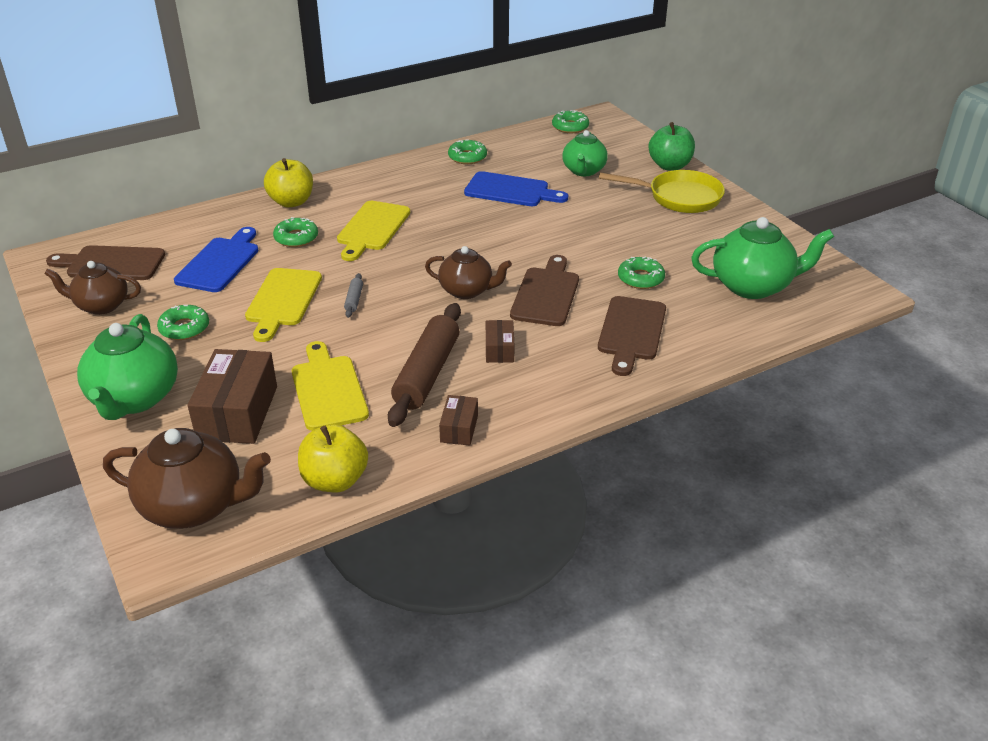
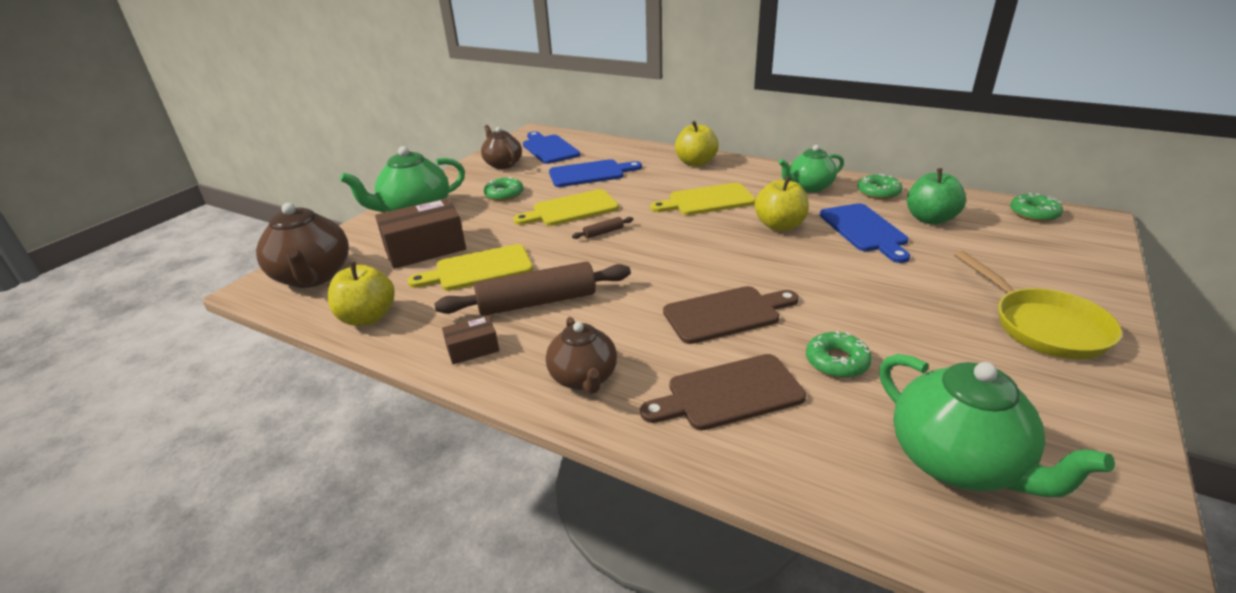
camera: 60 degrees right, 5 degrees down
(111, 264) = (549, 148): brown cutting board -> blue cutting board
(296, 238) = (654, 182): green donut -> none
(328, 389) = (479, 269): yellow cutting board -> yellow cutting board turned 150 degrees counterclockwise
(354, 300) = (603, 232): grey rolling pin -> brown rolling pin
(459, 218) = (779, 226): none -> yellow apple
(467, 291) = (677, 272): brown teapot -> brown teapot (583, 378)
(499, 349) = (608, 323): brown box -> none
(583, 171) = (972, 250): green teapot -> green teapot (809, 187)
(670, 166) = (1094, 295): green apple -> green apple (930, 219)

